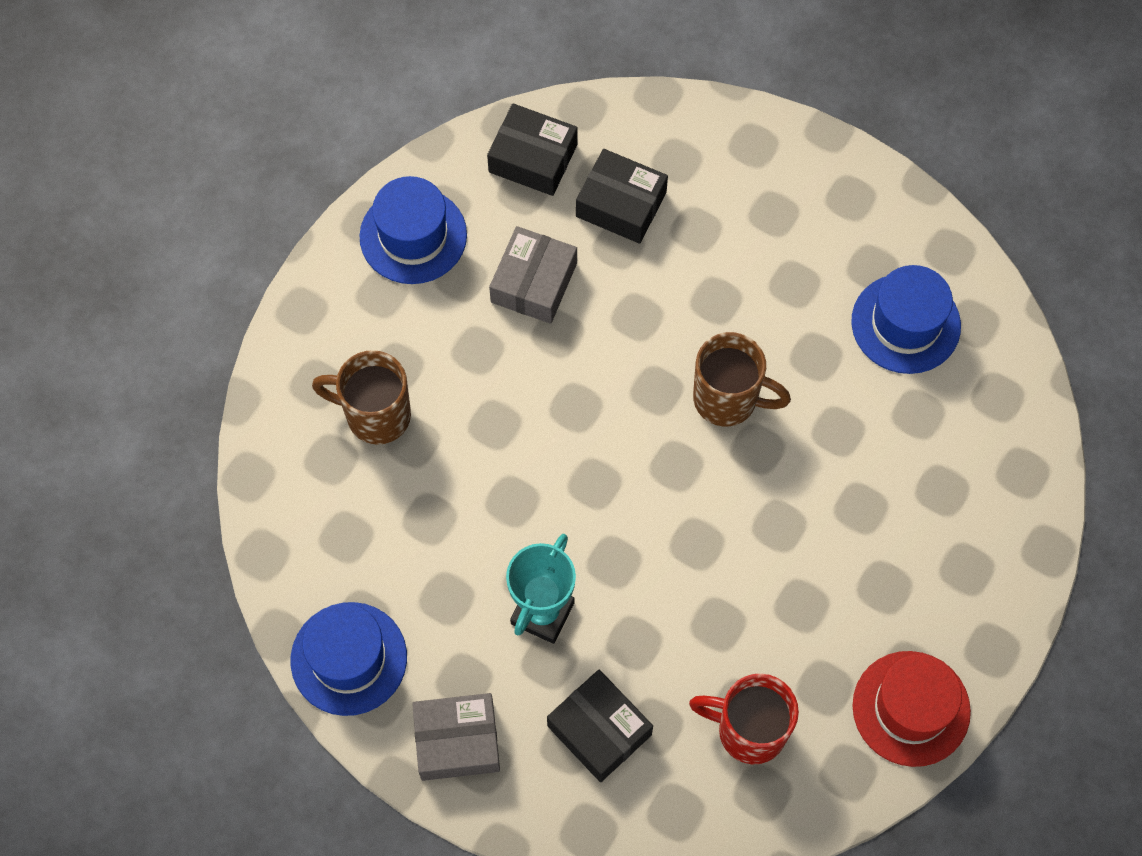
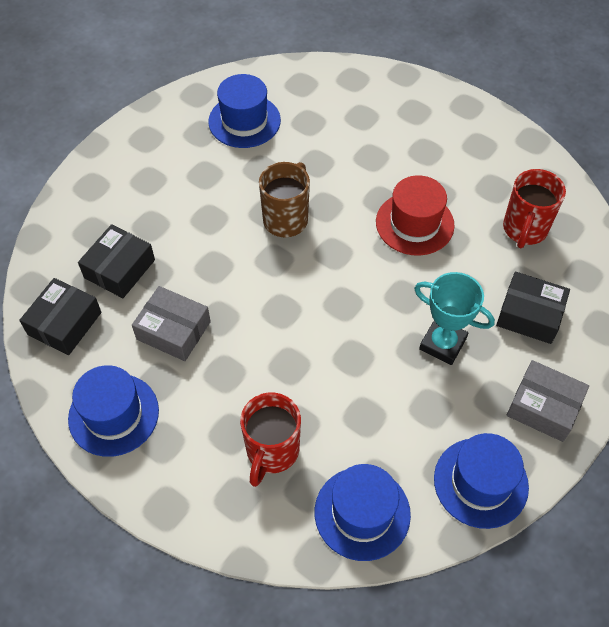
camera: 85 degrees left, 10 degrees down
(304, 522) = (362, 513): none -> blue hat
(375, 415) = (271, 452): brown mug -> red mug
(457, 741) = (543, 407): grey box -> grey box turned 60 degrees counterclockwise
(599, 730) = (529, 315): black box -> black box turned 60 degrees clockwise
(911, 708) = (505, 147): red hat -> red hat (414, 223)

